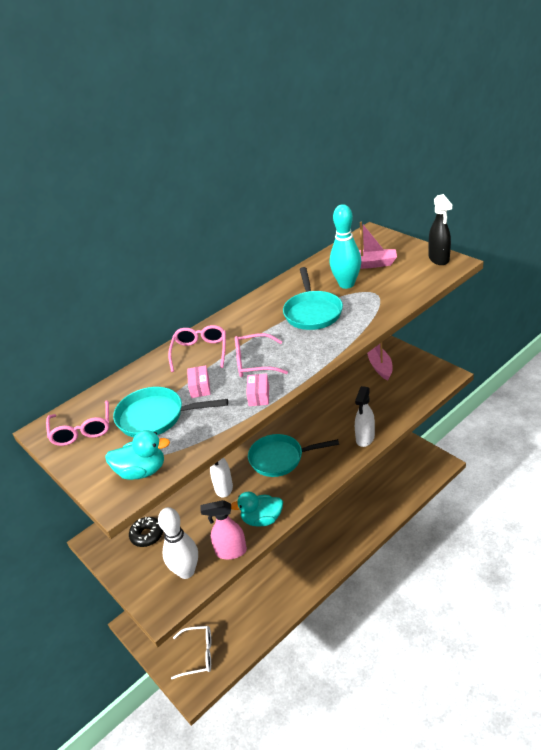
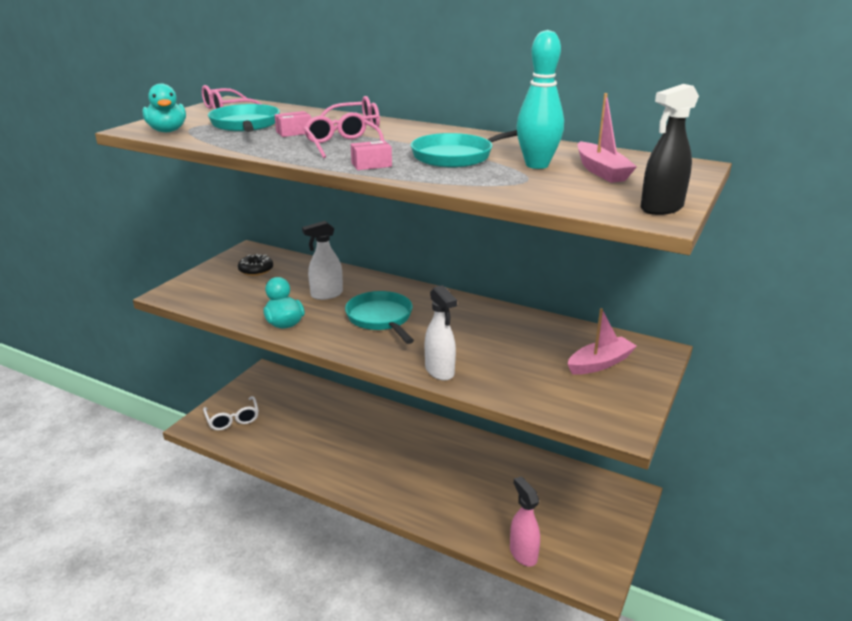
camera: 65 degrees right, 10 degrees down
(186, 571) = (212, 297): white bowling pin -> none
(230, 551) = (237, 314): pink spray bottle -> pink spray bottle (523, 553)
(259, 396) = (282, 152): pink box -> pink box (371, 165)
(365, 438) = (440, 371): white spray bottle -> white spray bottle turned 120 degrees counterclockwise

